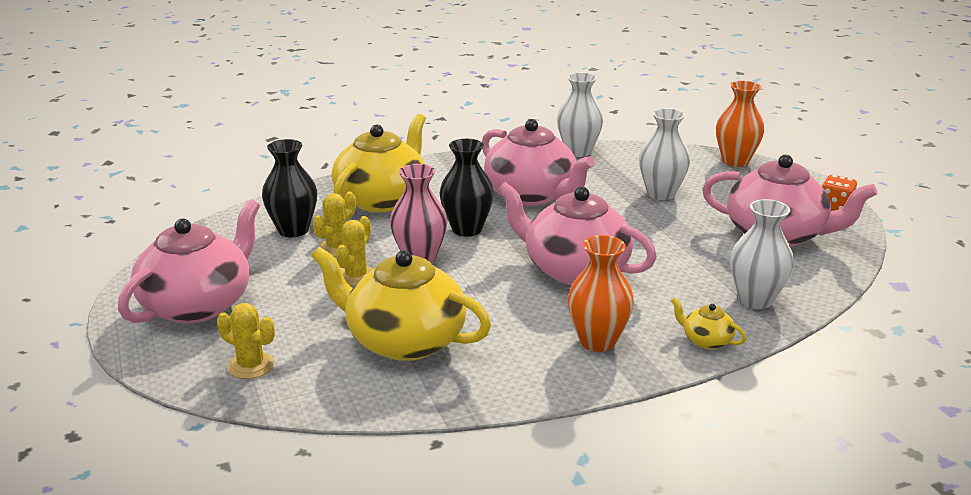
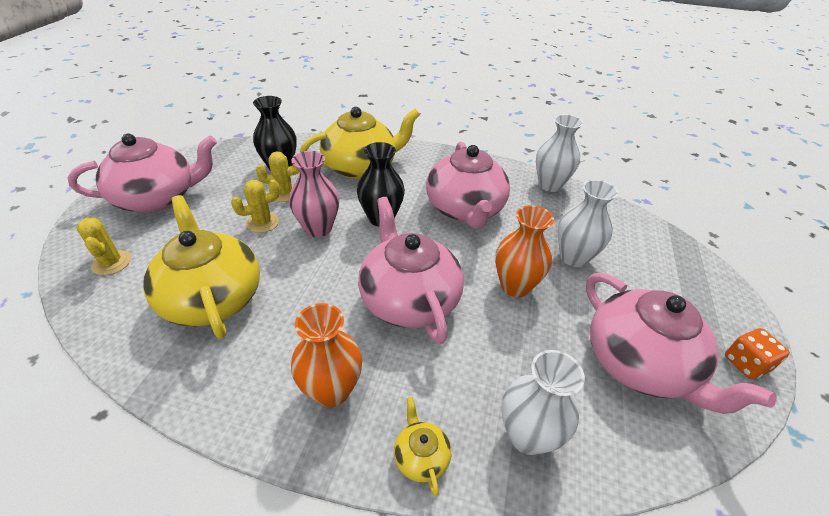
camera: 35 degrees right, 15 degrees up
(735, 161) = (686, 255): orange vase -> orange vase (515, 286)

